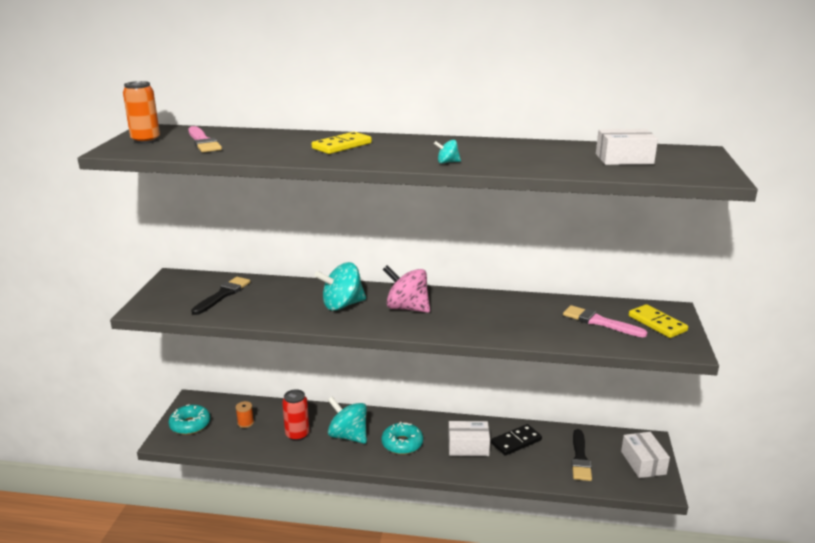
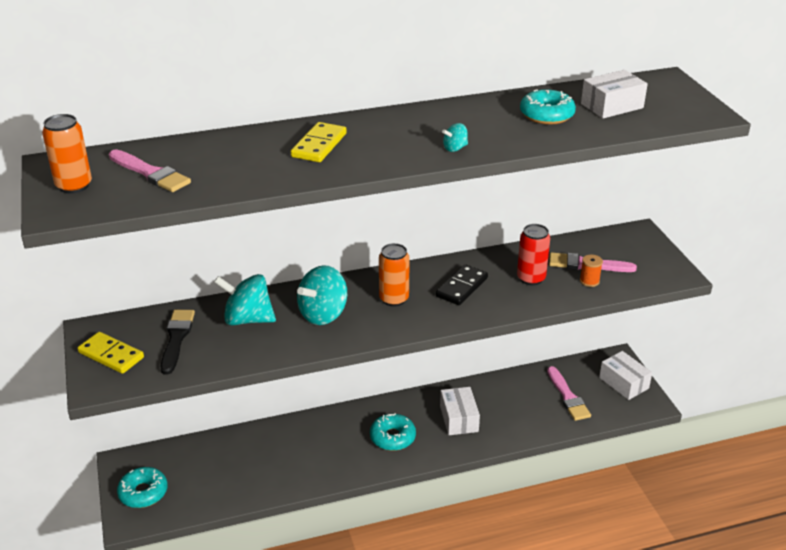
camera: 25 degrees left, 10 degrees up
(245, 423) = (207, 469): orange spool -> orange spool (589, 281)
(297, 435) = (275, 464): red can -> red can (531, 278)
(348, 436) = (331, 447): turquoise spinning top -> turquoise spinning top (248, 319)
(407, 308) = (394, 299): pink spinning top -> orange can
(468, 446) = (459, 419): white box -> white box turned 75 degrees counterclockwise
(516, 442) = (500, 398): black domino -> black domino (462, 287)
(554, 156) = (546, 115): none -> turquoise donut
(580, 458) = (568, 397): black brush -> pink brush
(657, 323) = (636, 252): yellow domino -> yellow domino (111, 355)

